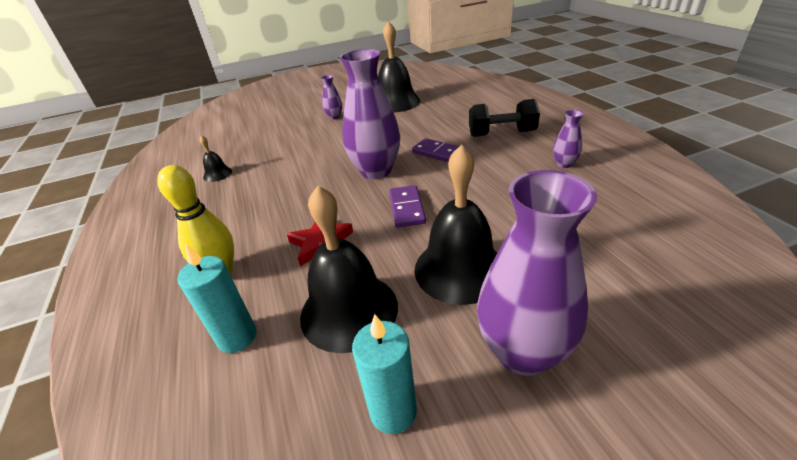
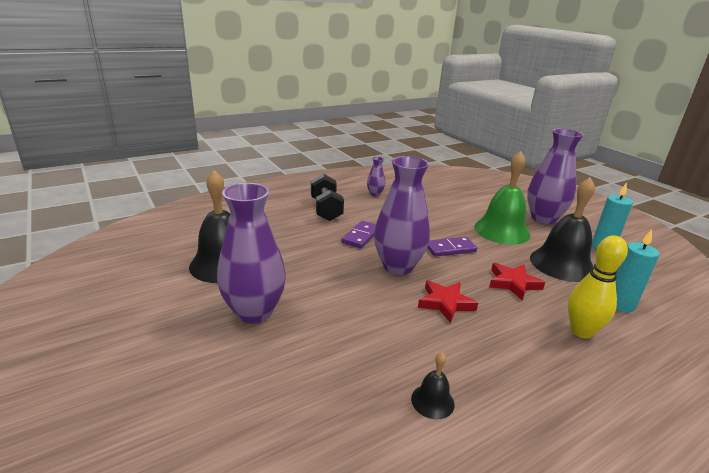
camera: 105 degrees left, 10 degrees down
(308, 191) = (445, 303): none -> red star
(334, 117) = (254, 312): purple vase -> purple vase, size x2.19
(460, 269) = (501, 230): black bell -> green bell

